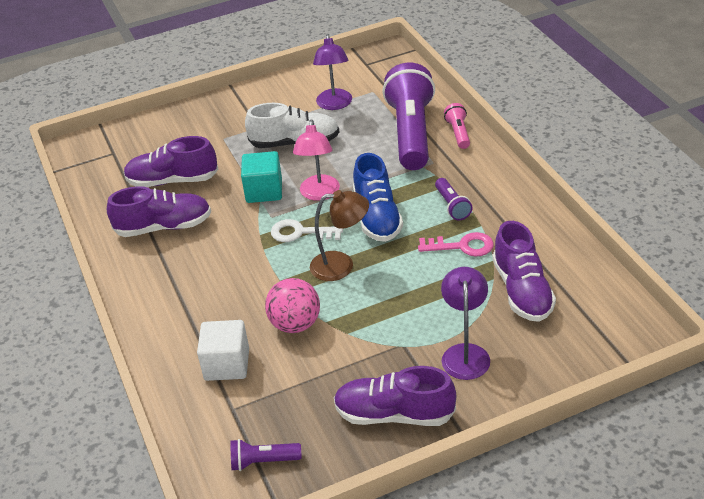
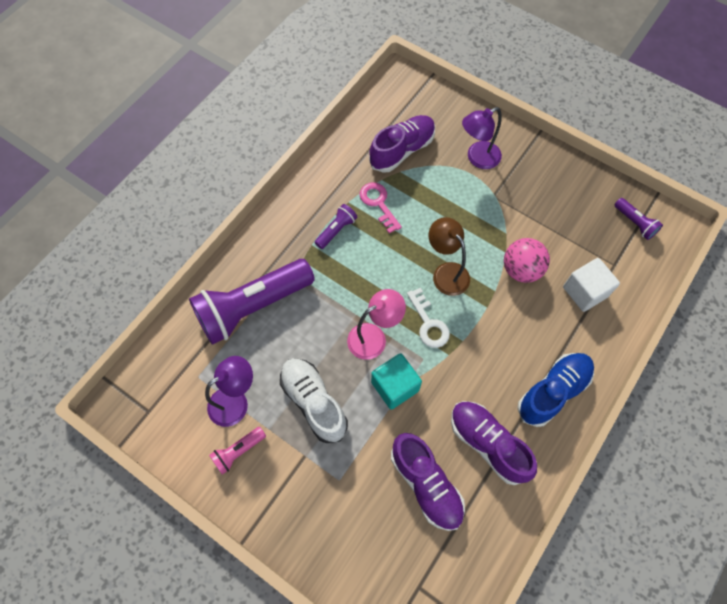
camera: 125 degrees left, 25 degrees up
(377, 217) = (378, 276): blue shoe -> blue shoe (553, 392)
(394, 414) = (550, 173): purple shoe -> none
(458, 133) = (236, 269): pink flashlight -> pink flashlight (238, 451)

